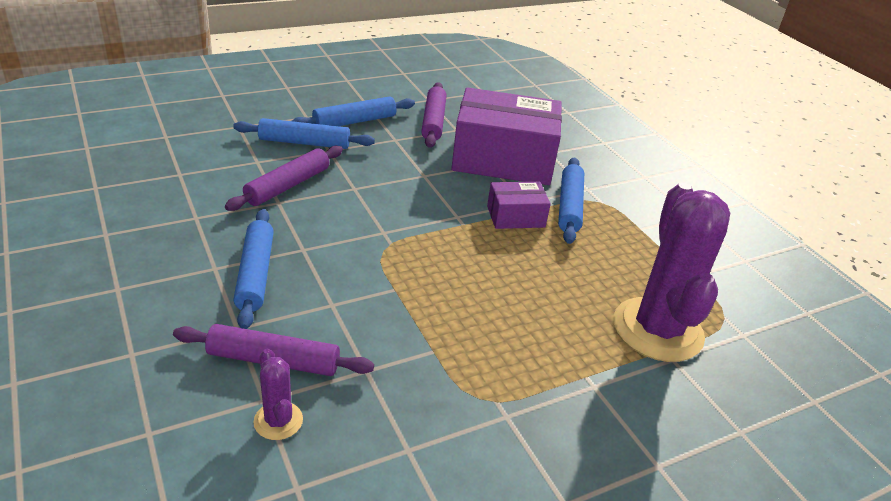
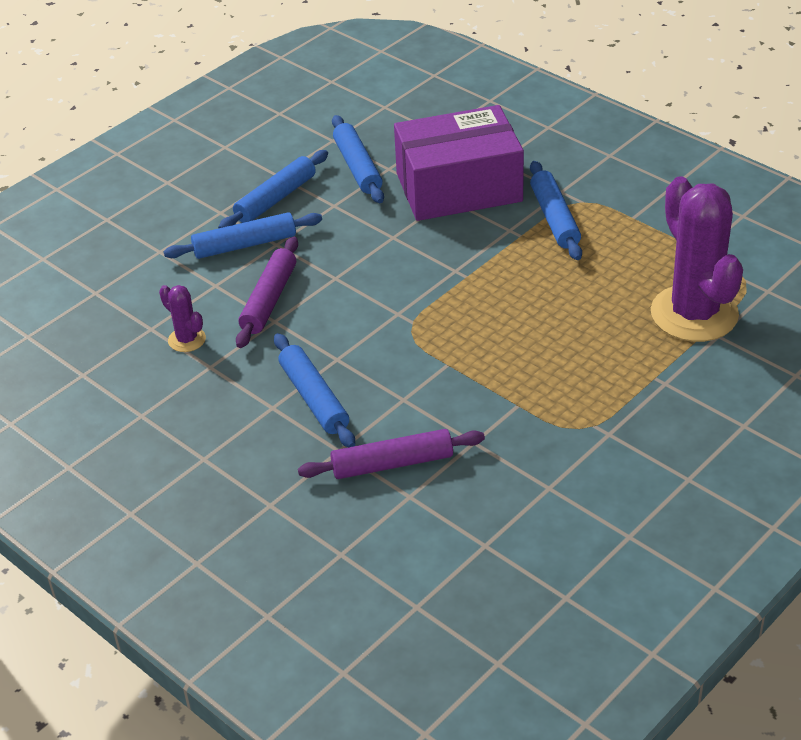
camera: 15 degrees left, 5 degrees up
(278, 421) = (434, 506): purple cactus -> purple cactus (187, 340)
(433, 121) = (357, 167): purple rolling pin -> blue rolling pin
(515, 216) = (510, 249): purple box -> none

